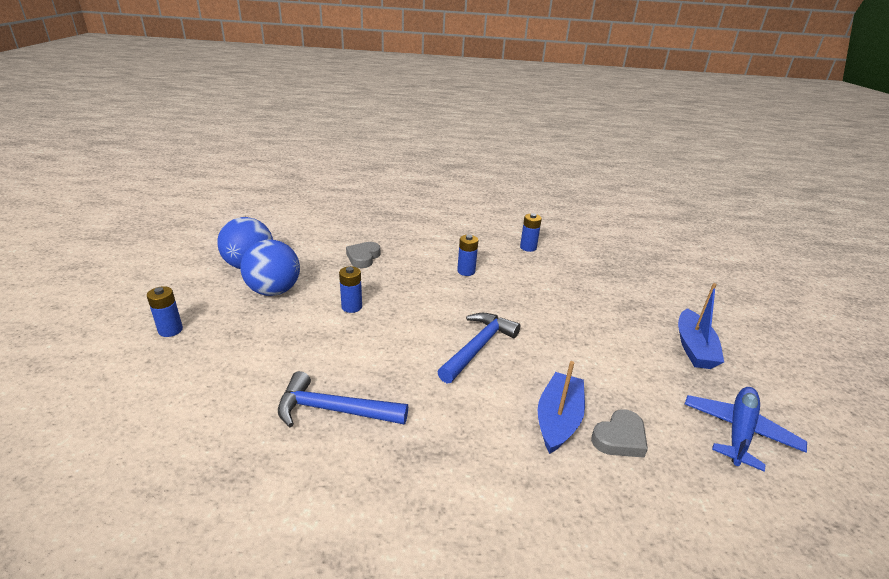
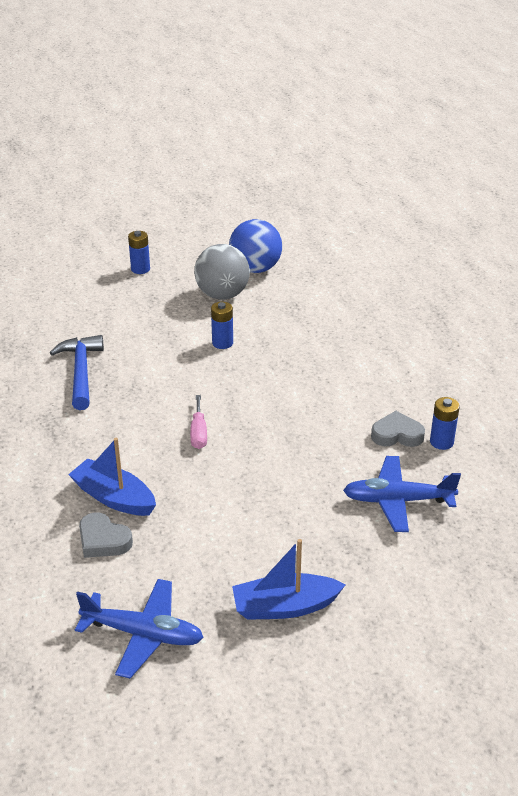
camera: 75 degrees right, 5 degrees up
(274, 291) = (222, 295): blue ball -> grey ball
(363, 257) = (318, 325): grey heart -> grey heart (397, 434)
(466, 271) = (340, 400): blue battery -> none
(478, 347) = (198, 433): blue hammer -> pink screwdriver
(558, 419) = (114, 497): blue boat -> blue boat turned 150 degrees counterclockwise
(584, 277) = (397, 501): none -> blue plane

